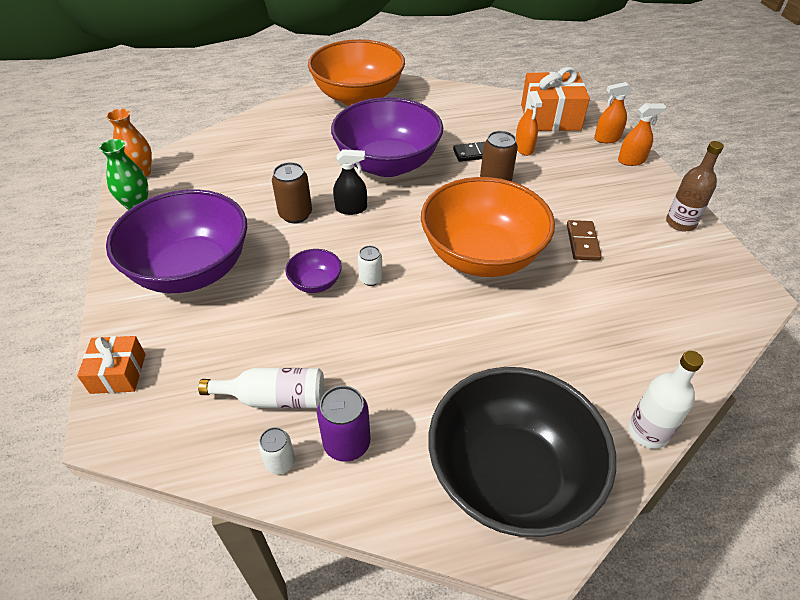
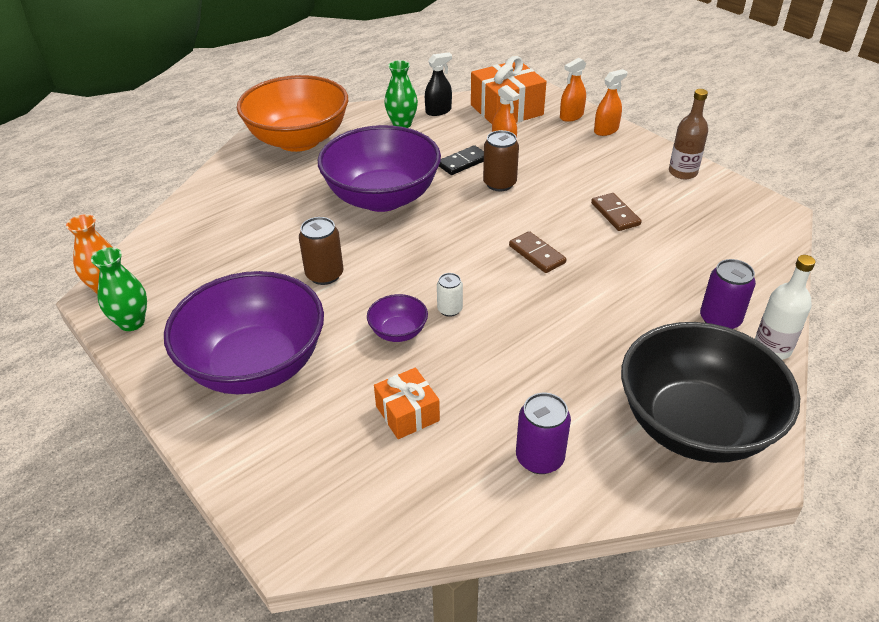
camera: 25 degrees left, 5 degrees down
(118, 373) = (258, 491): orange gift -> orange gift (407, 413)
(274, 398) = (441, 448): white bottle -> none
(280, 462) = (492, 499): white can -> none
(351, 208) = (378, 251): black spray bottle -> black spray bottle (438, 111)
(450, 106) = (402, 124): none -> green vase
(481, 256) = (537, 254): orange bowl -> brown domino
(613, 381) = (720, 320): none -> purple can

